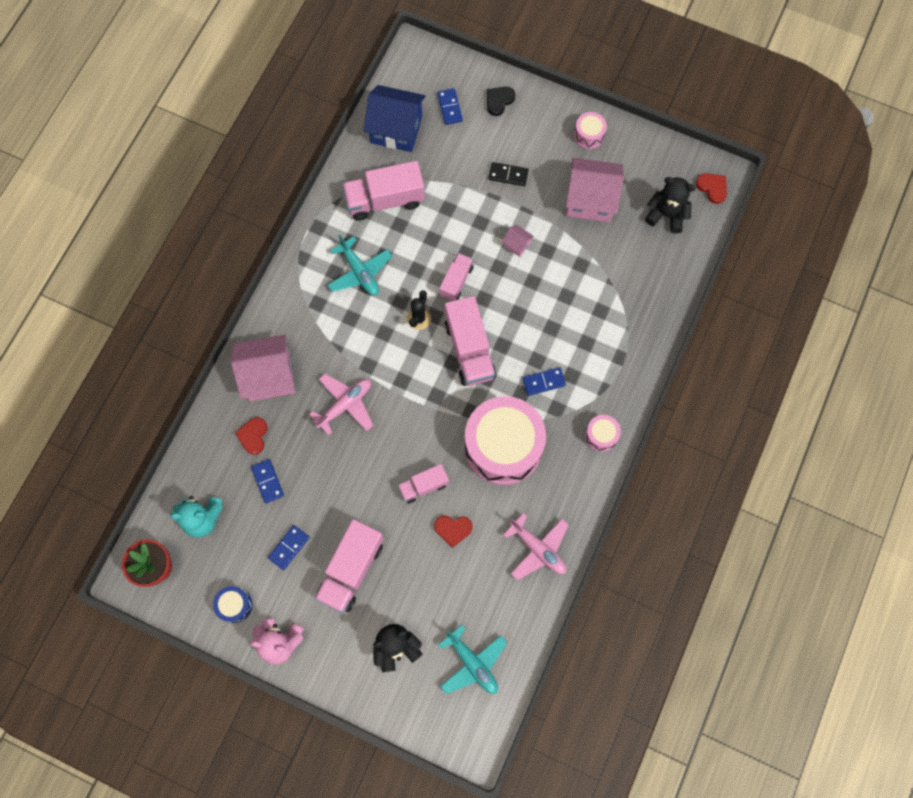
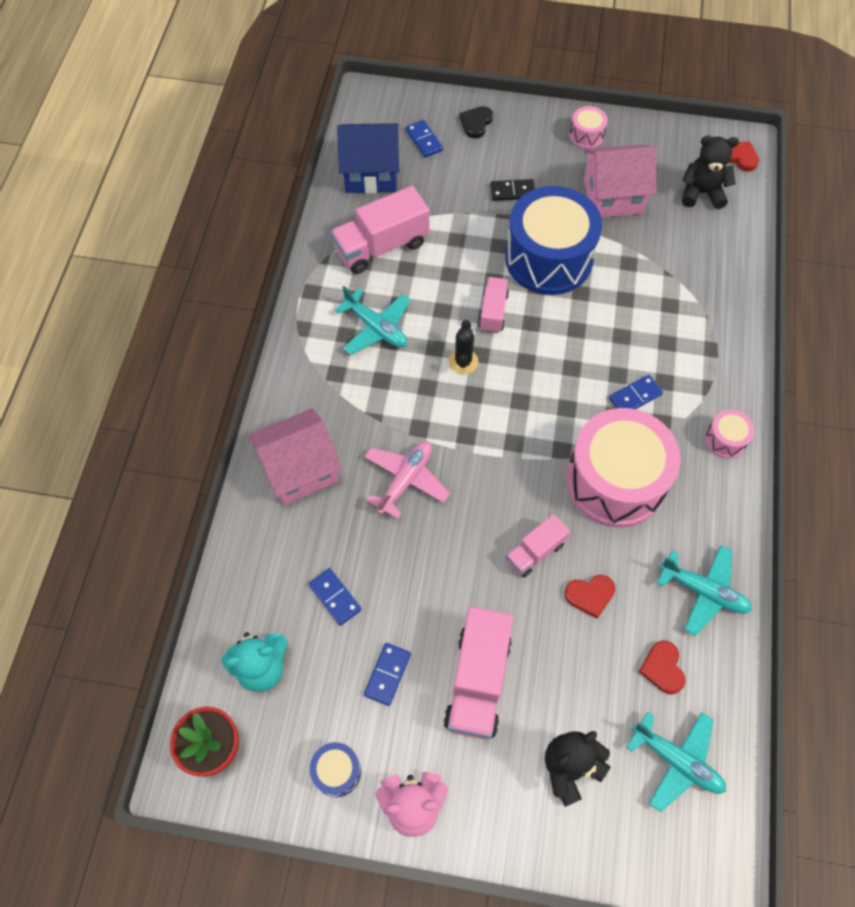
camera: 15 degrees left, 10 degrees down
(253, 436) = (300, 546): red heart -> red heart (662, 668)
(469, 349) = (535, 382): pink truck -> none
(517, 244) = (548, 258): pink house -> blue drum
(538, 549) = (703, 591): pink plane -> turquoise plane

